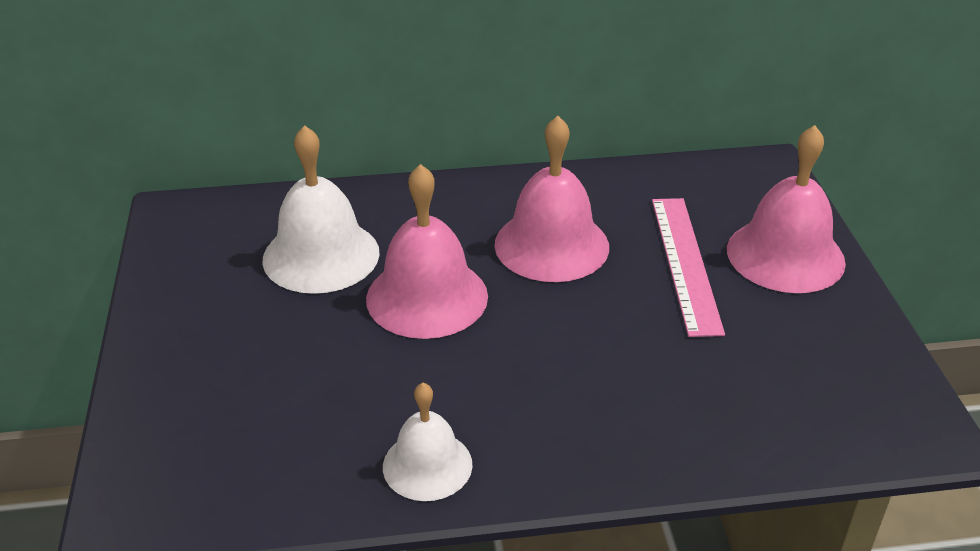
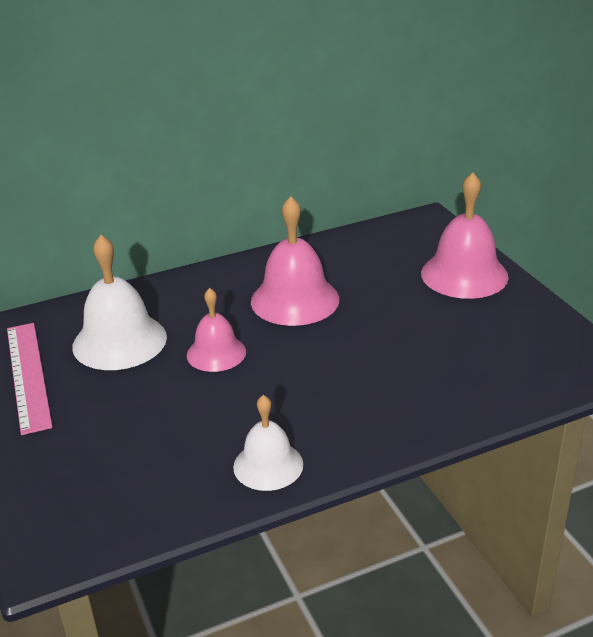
camera: 15 degrees left, 5 degrees down
(427, 297) = (216, 353): pink bell -> pink bell, size x0.62
(685, 263) = (397, 293): pink ruler -> pink ruler (28, 375)

